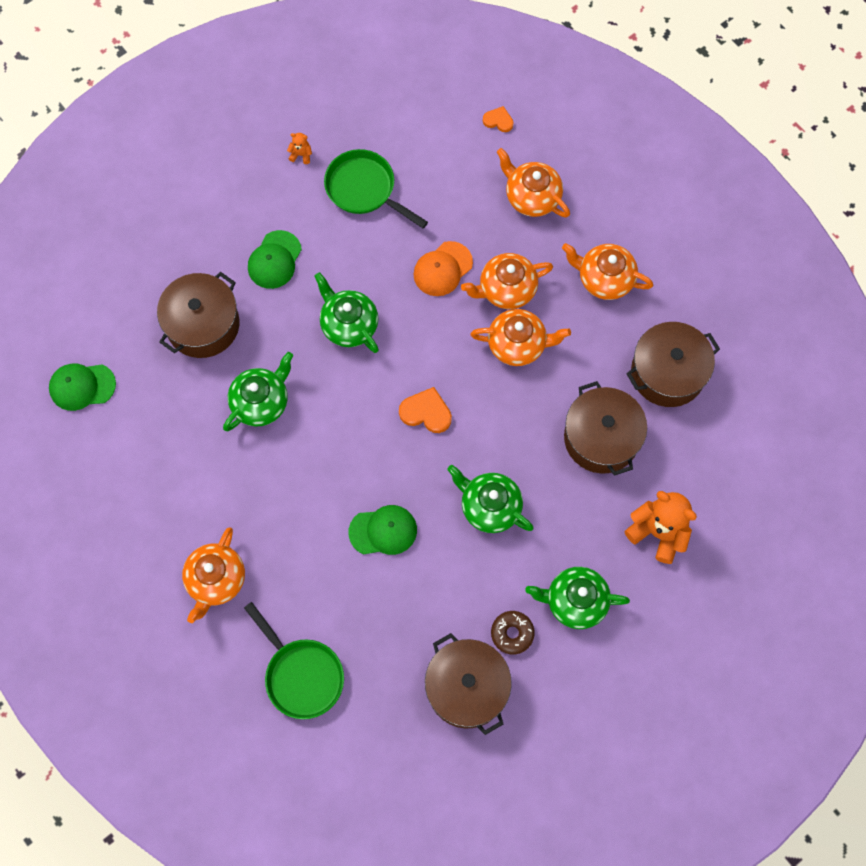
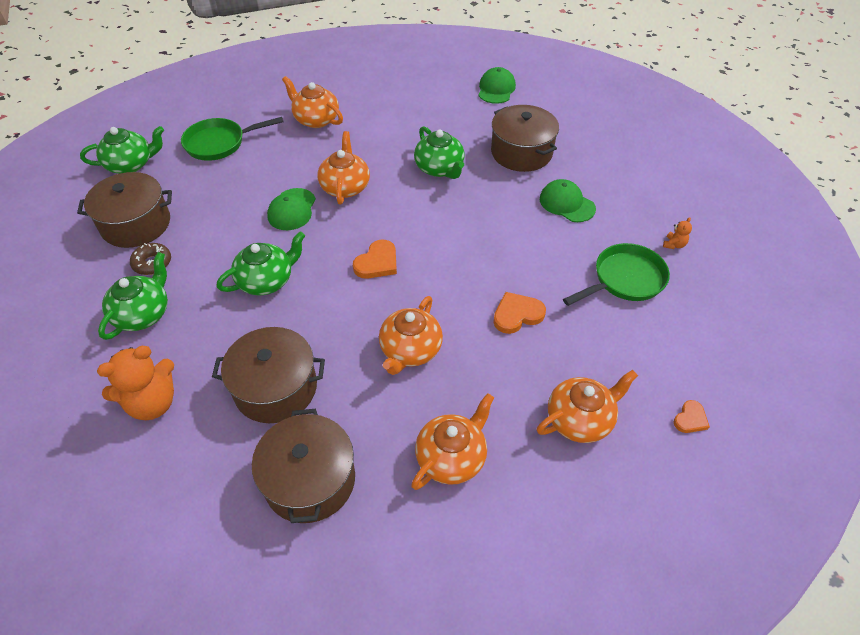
camera: 110 degrees right, 20 degrees down
(348, 324) = (485, 234): green teapot -> green teapot (131, 164)
(442, 269) = (517, 314): orange cap -> orange heart
(506, 289) = (475, 360): orange teapot -> orange teapot (345, 187)

